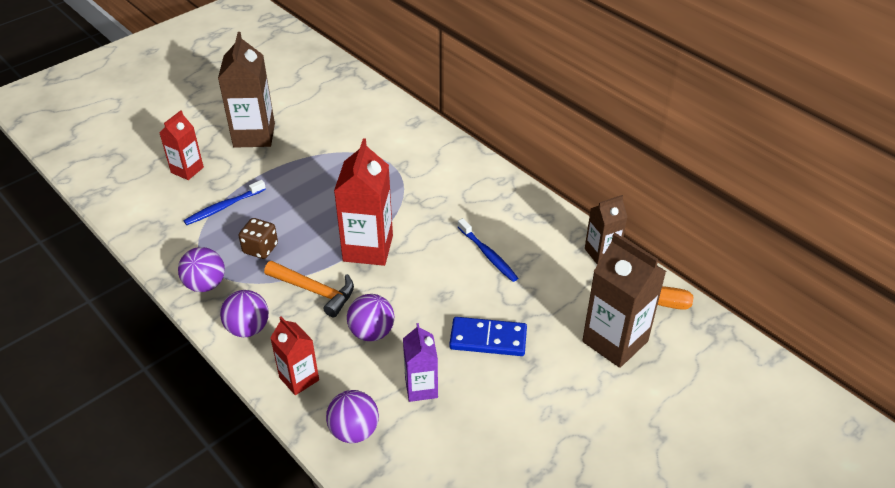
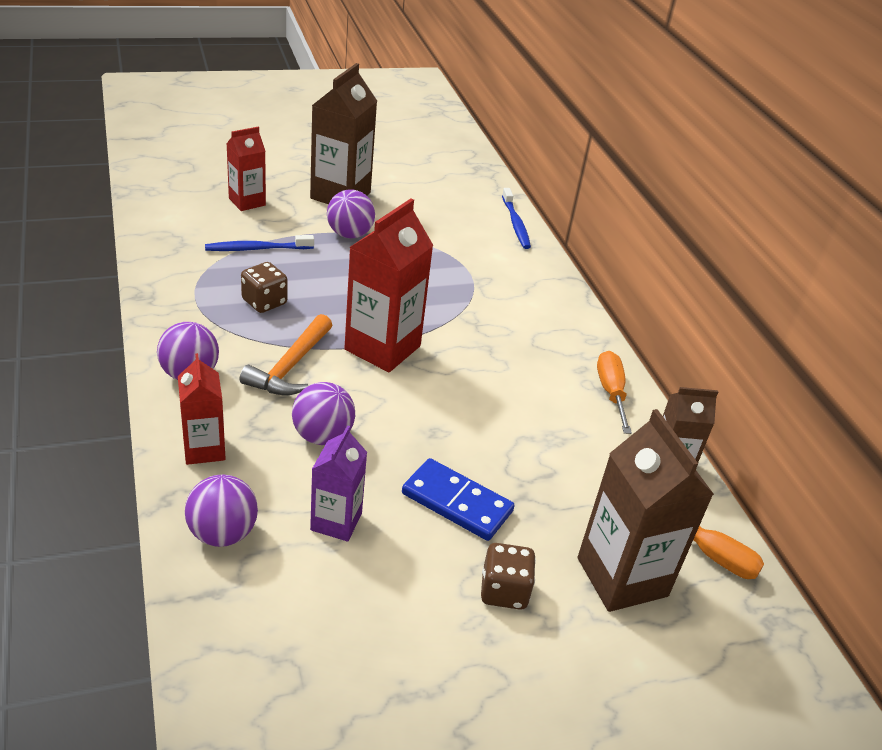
camera: 20 degrees right, 5 degrees down
(205, 284) = (180, 313): purple ball -> purple ball (349, 234)
(314, 291) = (290, 366): orange hammer -> orange hammer turned 60 degrees clockwise
(488, 255) = (521, 410): blue toothbrush -> blue toothbrush (515, 224)
(536, 215) = (611, 392): none -> orange screwdriver
(552, 384) = (504, 591): none -> brown dice

